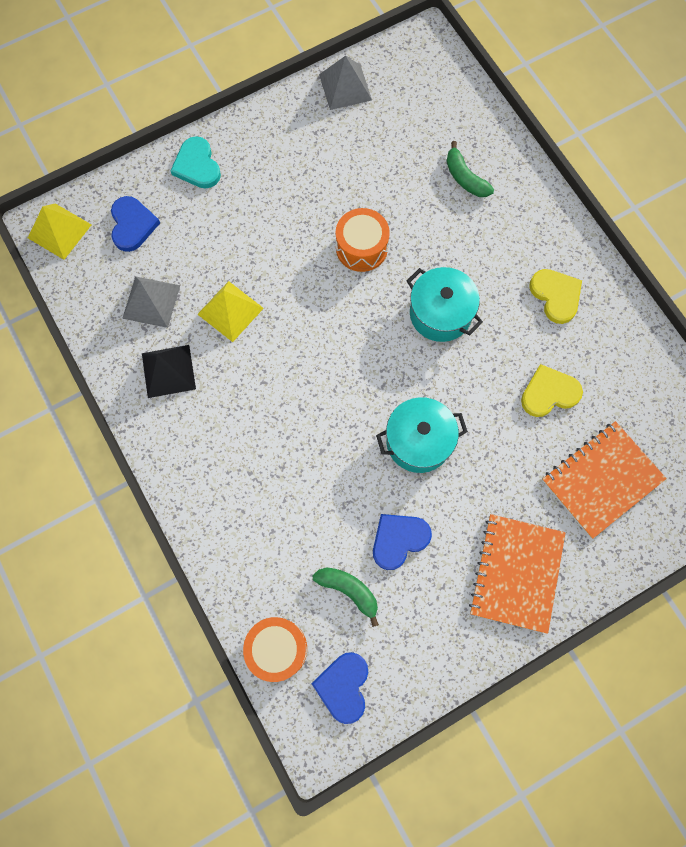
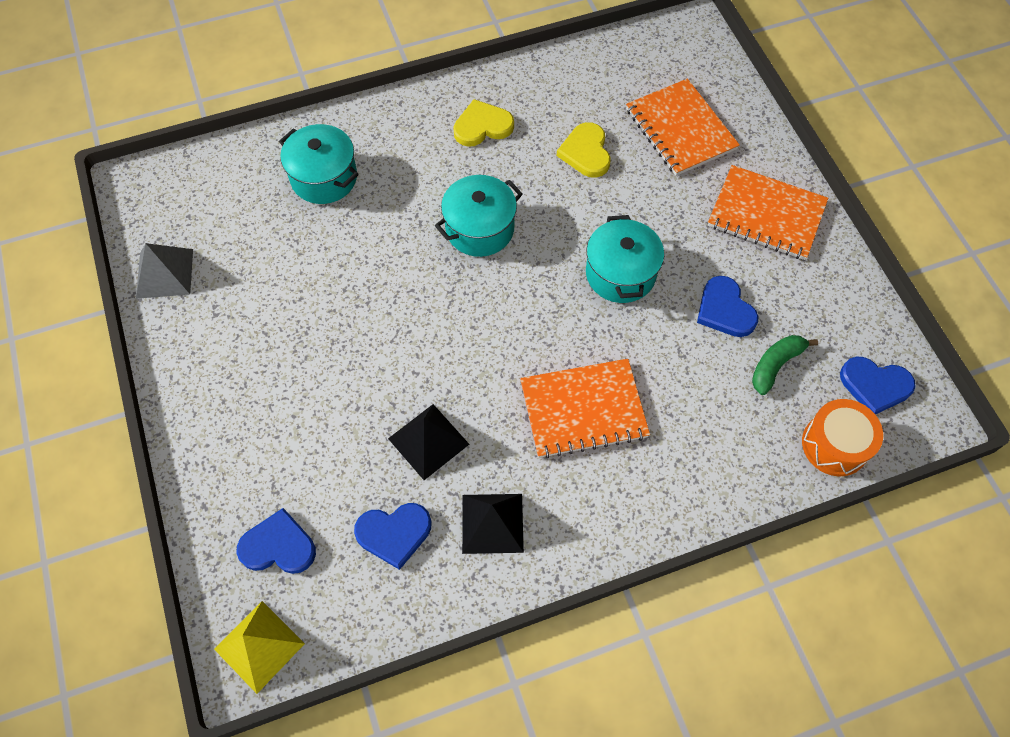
camera: 80 degrees left, 10 degrees down
(151, 301) = (394, 534): grey pyramid -> blue heart
(197, 165) = (216, 455): turquoise heart -> none
(230, 311) = (428, 441): yellow pyramid -> black pyramid
(277, 427) = (583, 409): none -> orange notebook
(361, 248) = (382, 290): orange drum -> none
(465, 178) = (324, 178): green banana -> turquoise pot

